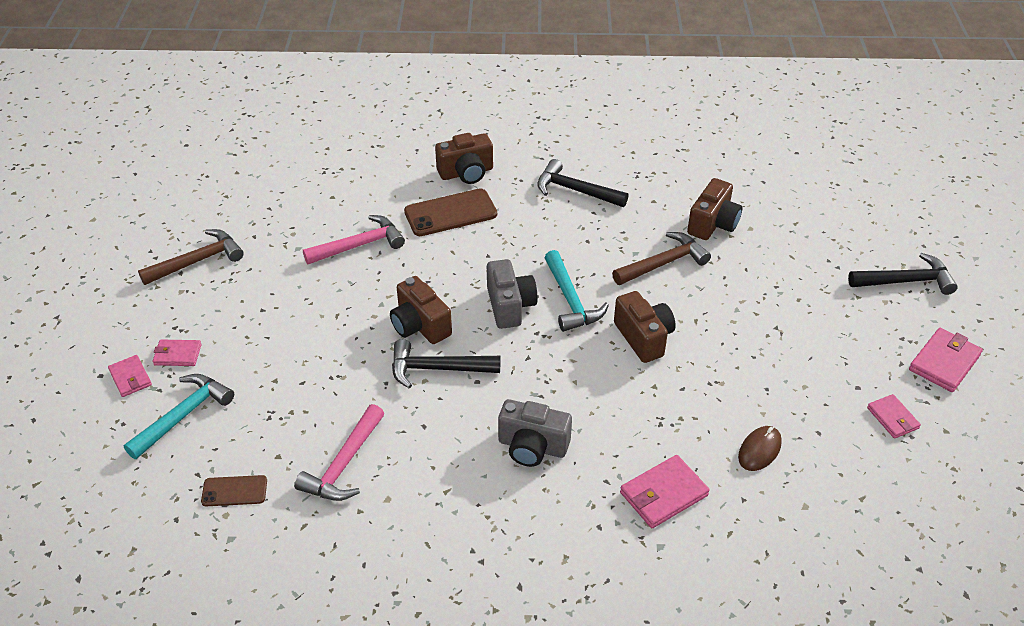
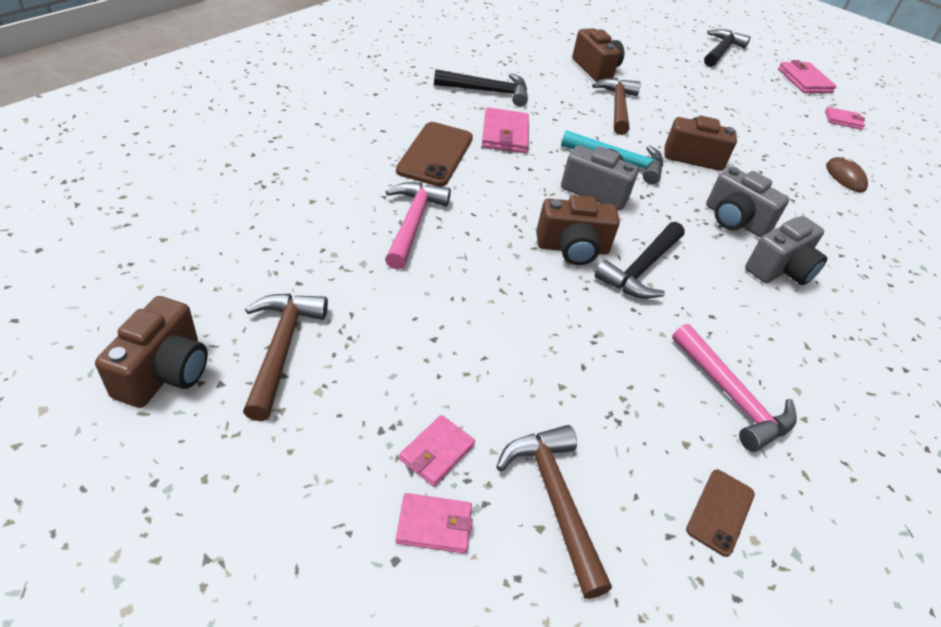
camera: 60 degrees left, 0 degrees up
(183, 415) = (555, 500): turquoise hammer -> brown hammer
(466, 173) = (391, 119): brown camera -> brown camera (165, 372)
(572, 397) = (734, 220): none -> grey camera
(575, 190) = (487, 91): black hammer -> black hammer turned 150 degrees counterclockwise
(663, 494) = (869, 237): pink wallet -> pink wallet (505, 134)

